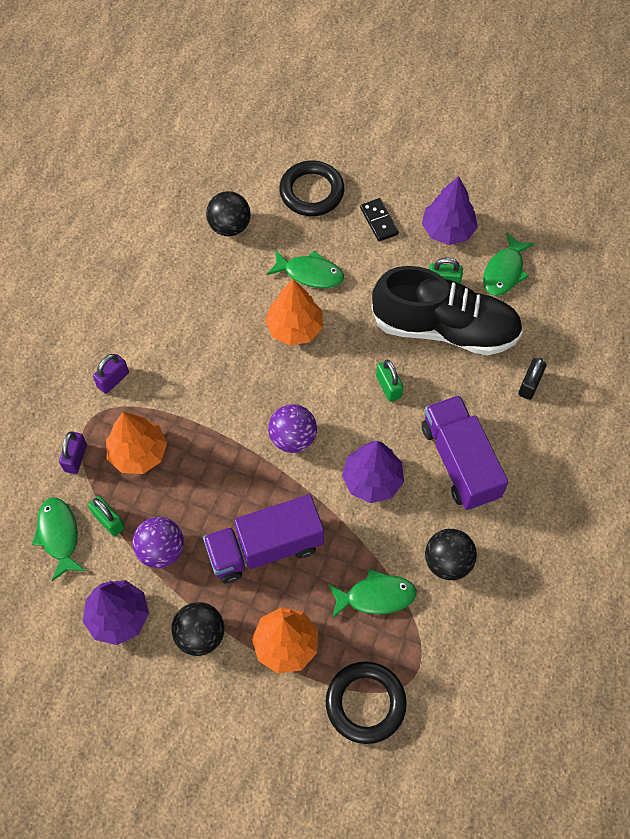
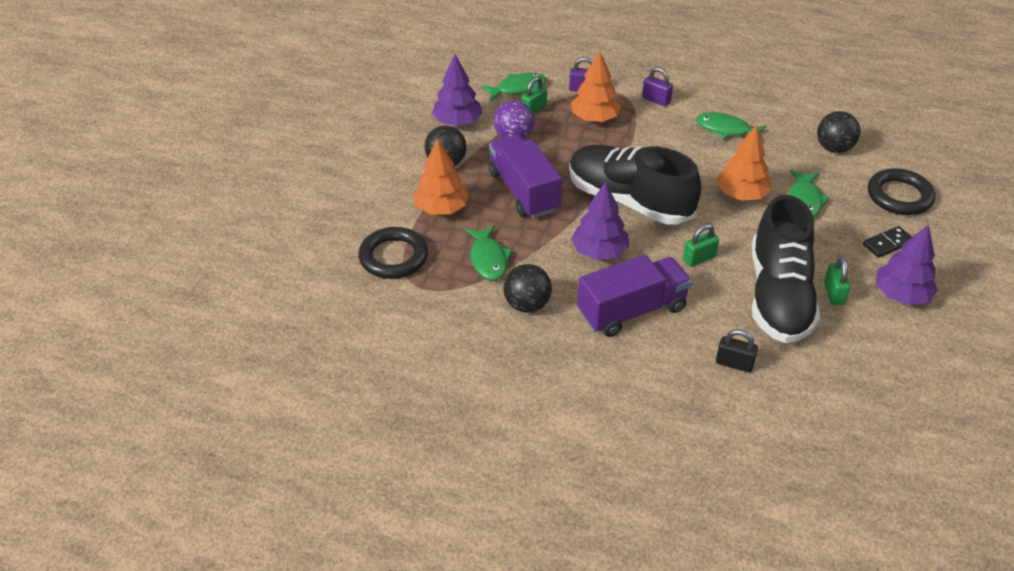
camera: 85 degrees right, 20 degrees down
(293, 438) = (629, 201): purple ball -> black shoe
(504, 271) = (869, 342): green fish -> green fish (726, 129)

